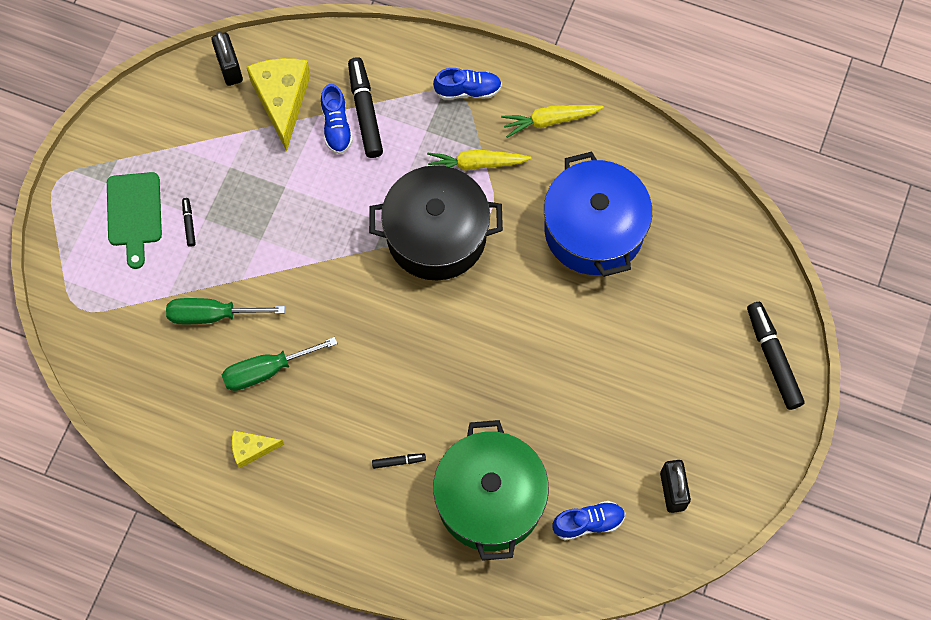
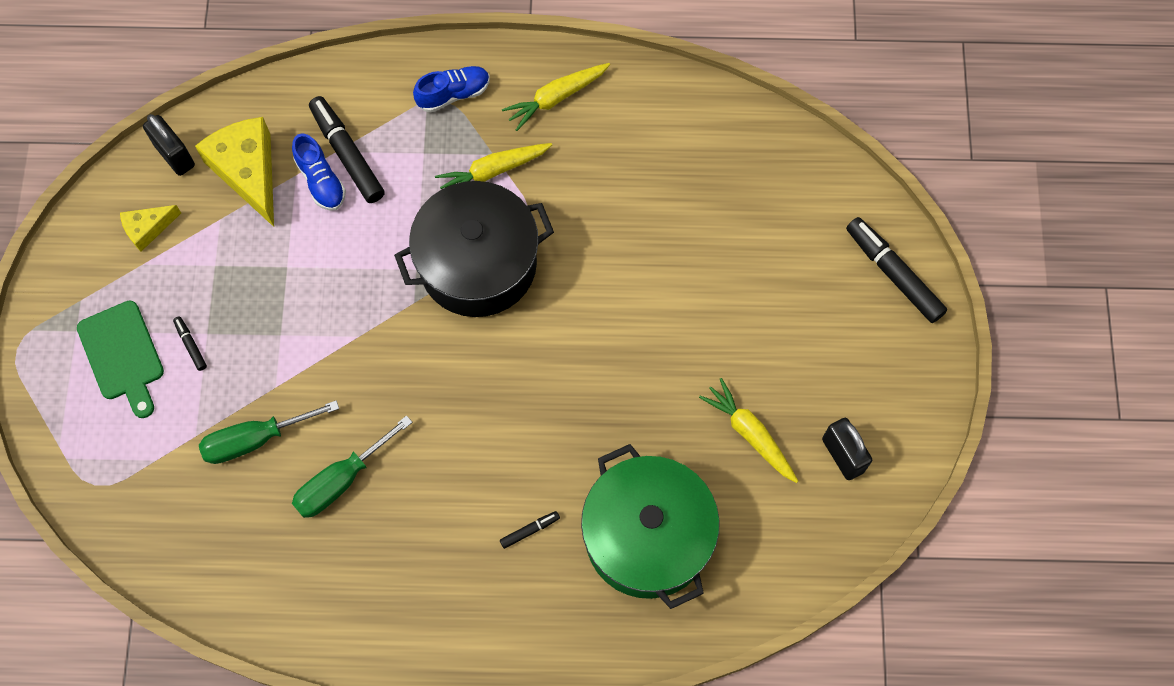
camera: 20 degrees left, 0 degrees up
(251, 449) = (357, 576): yellow cheese -> yellow cheese (148, 229)
(588, 523) = (765, 523): blue shoe -> none
(594, 230) = (649, 200): blue pot -> none
(603, 447) = (750, 434): none -> yellow carrot

